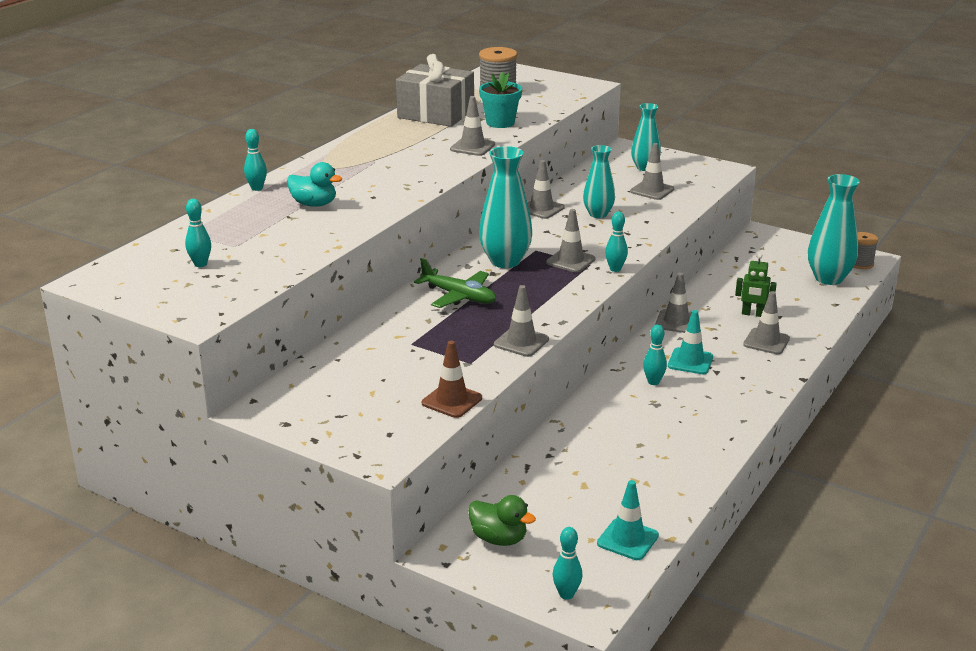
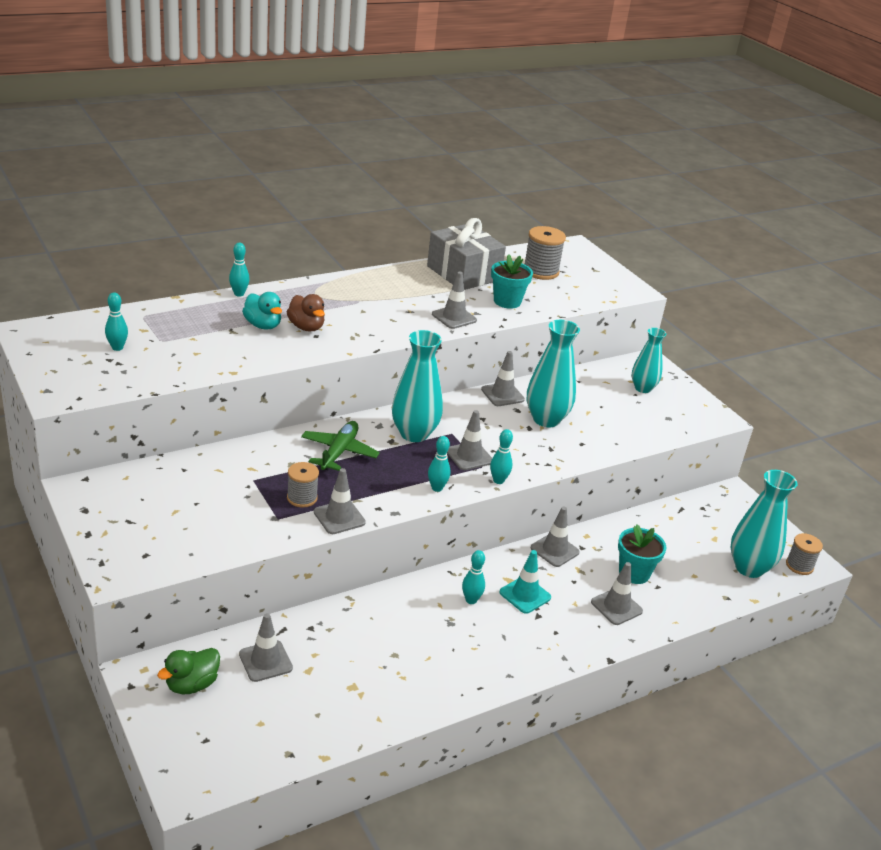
camera: 25 degrees right, 5 degrees up
(355, 193) = (306, 327): none -> brown duck
(452, 401) = (224, 547): brown traffic cone -> none
(459, 296) = (339, 452): green plane -> green plane turned 135 degrees counterclockwise
(471, 340) = (302, 498): none -> grey spool
(499, 539) = (192, 684): green duck -> green duck turned 75 degrees clockwise
(566, 594) = (188, 763): turquoise bowling pin -> turquoise bowling pin (437, 488)
(598, 214) = (546, 419): turquoise vase -> turquoise vase, size x1.54
(627, 539) = (288, 739): turquoise traffic cone -> none
(652, 190) = (622, 414): grey traffic cone -> grey traffic cone (265, 661)
(752, 314) = (634, 573): green robot -> turquoise flower pot

